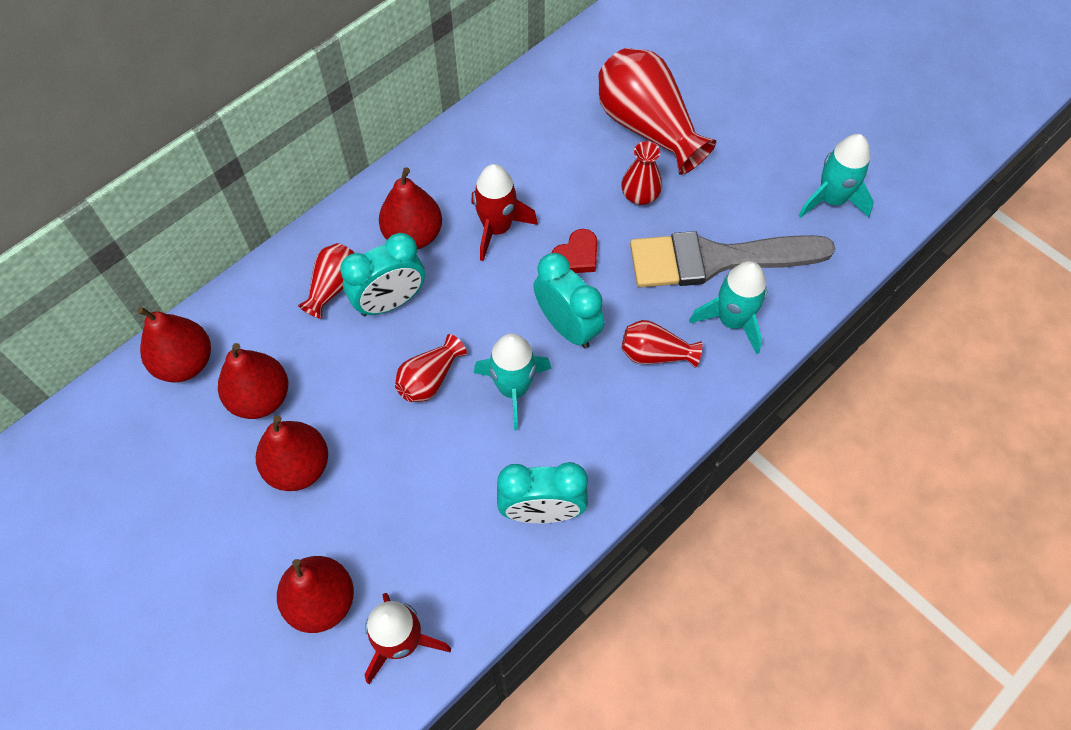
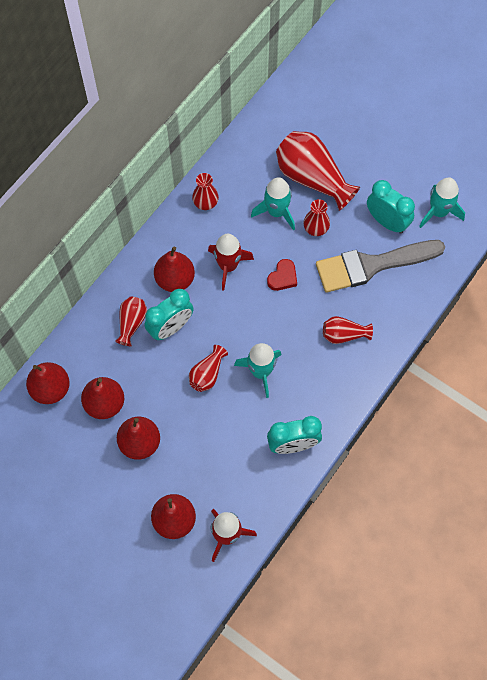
camera: 10 degrees left, 5 degrees up
(483, 137) = (205, 202): none -> red vase
(567, 326) = (286, 326): turquoise clock -> turquoise clock (387, 222)
(731, 321) = (387, 305): turquoise rocket -> turquoise rocket (276, 212)

